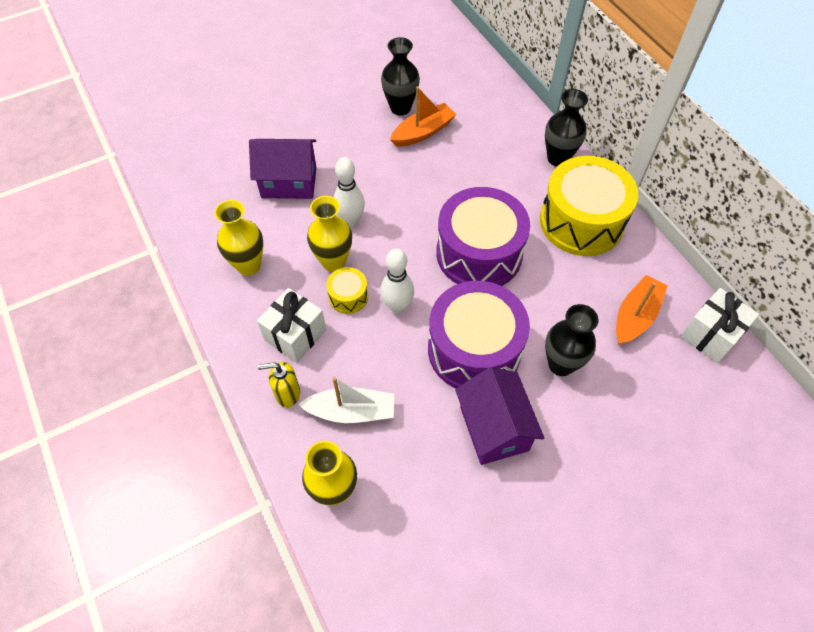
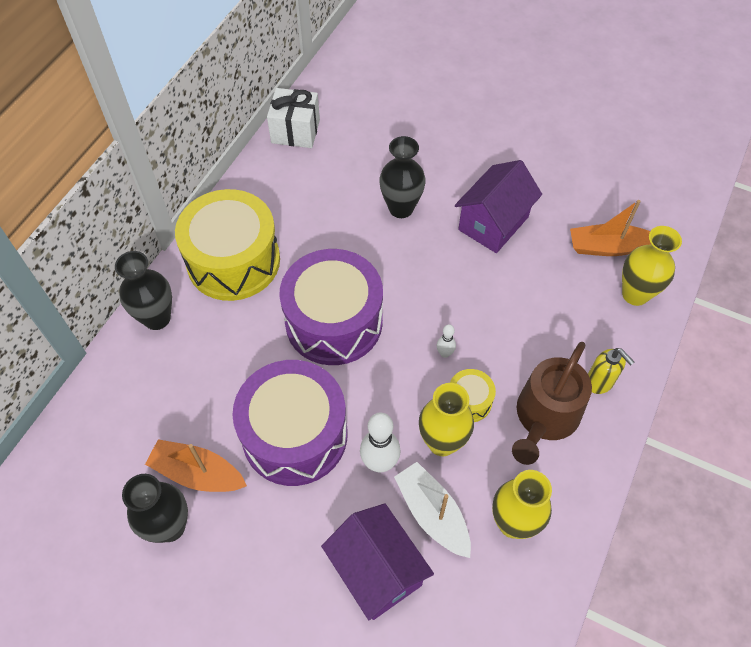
camera: 125 degrees left, 0 degrees up
(295, 335) = (545, 417): white gift -> brown watering can
(351, 411) = (568, 324): white boat -> white boat (432, 513)
(397, 306) = (444, 353): white bowling pin -> white bowling pin, size x0.52
(474, 349) = (438, 271): purple drum -> purple drum (295, 435)
(635, 316) = (313, 181): orange boat -> orange boat (608, 247)

